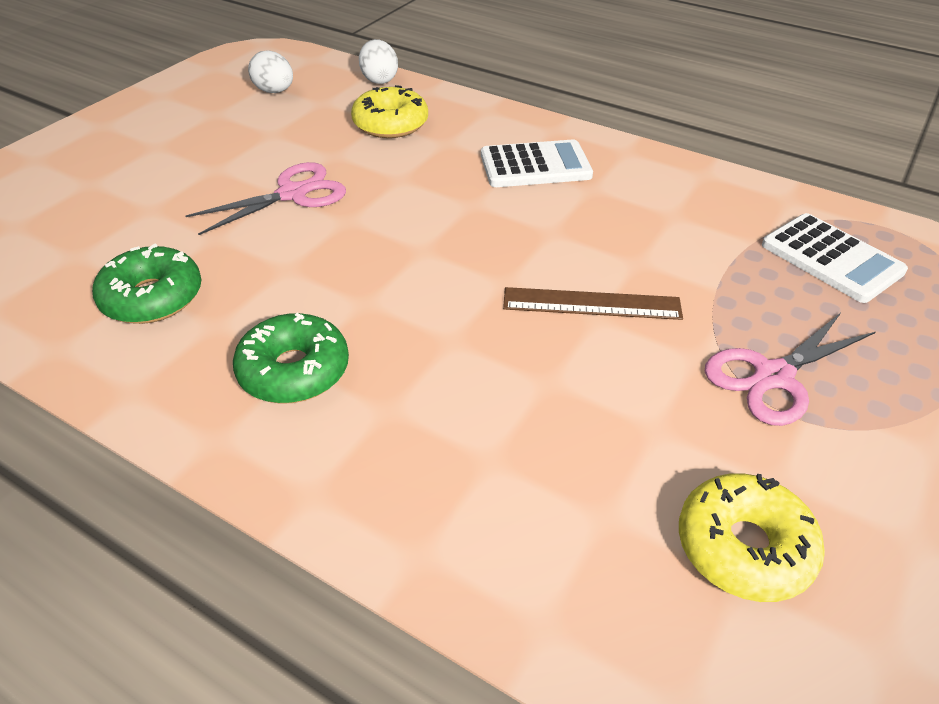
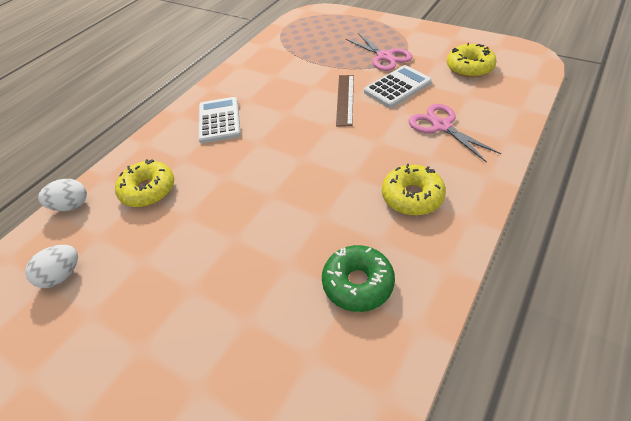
camera: 85 degrees left, 5 degrees up
(293, 194) = (235, 230): pink scissors -> pink scissors (441, 126)
(294, 371) = (412, 196): green donut -> yellow donut
(831, 258) = (309, 38): white calculator -> white calculator (397, 87)

